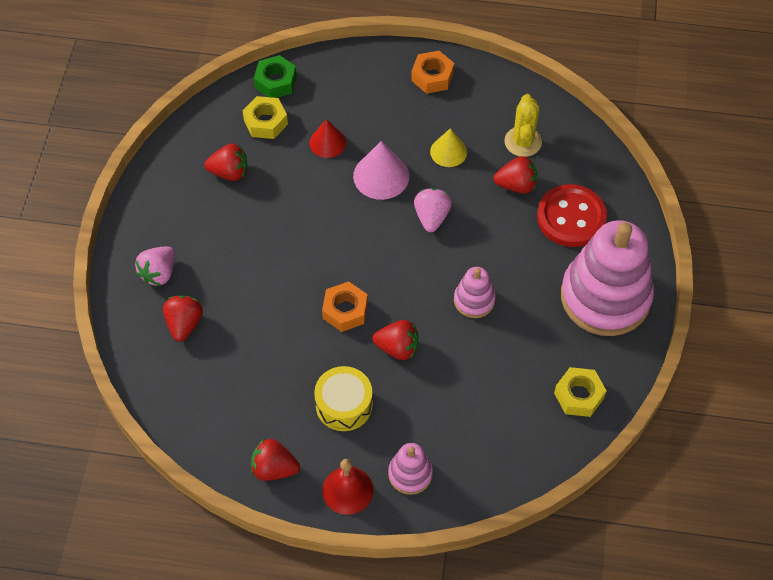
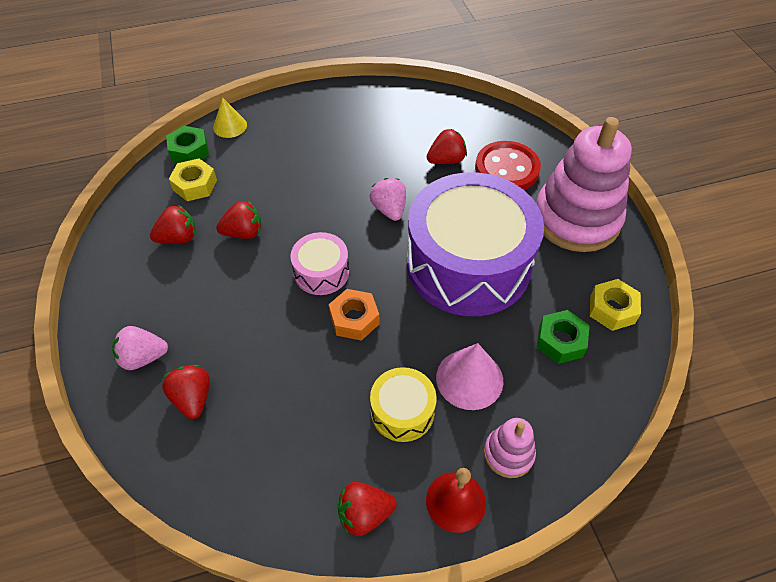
camera: 25 degrees left, 5 degrees down
(159, 273) = (143, 357): pink strawberry -> pink strawberry turned 75 degrees clockwise
(327, 142) = (262, 182): red cone -> none
(338, 255) = (321, 272): none -> pink drum
(381, 176) = (325, 192): pink cone -> pink cone (469, 379)
(397, 348) = (424, 333): red strawberry -> red strawberry (243, 233)
(432, 77) = (328, 105): orange nut -> none
(448, 151) = (373, 154): yellow cone -> yellow cone (230, 126)
(474, 300) = (468, 264): pink stacking toy -> purple drum
(512, 404) = (560, 341): none -> green nut
(523, 142) = (431, 127): yellow cactus -> none

